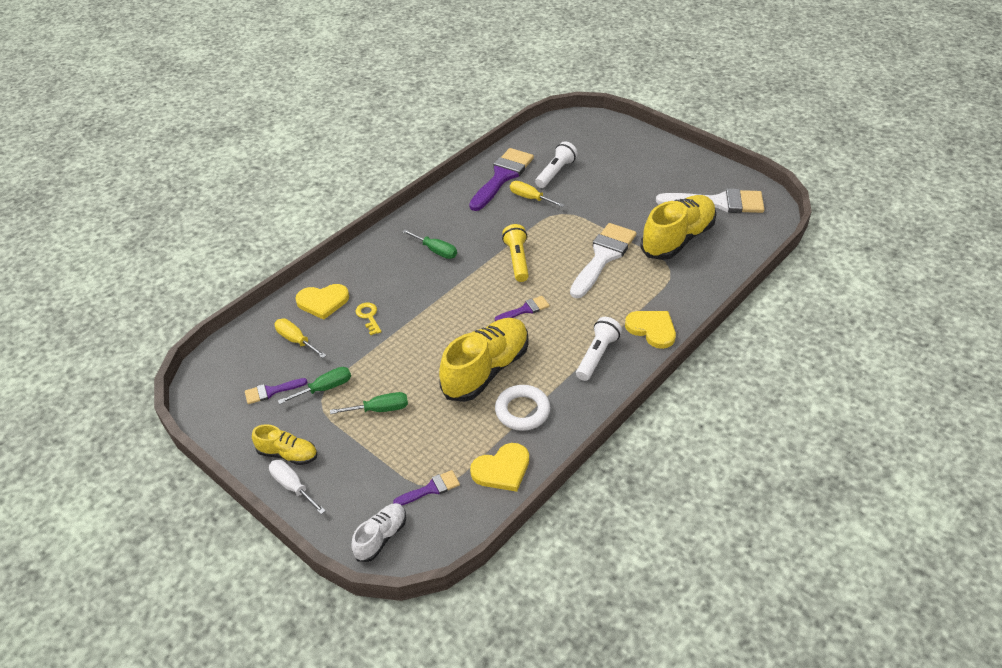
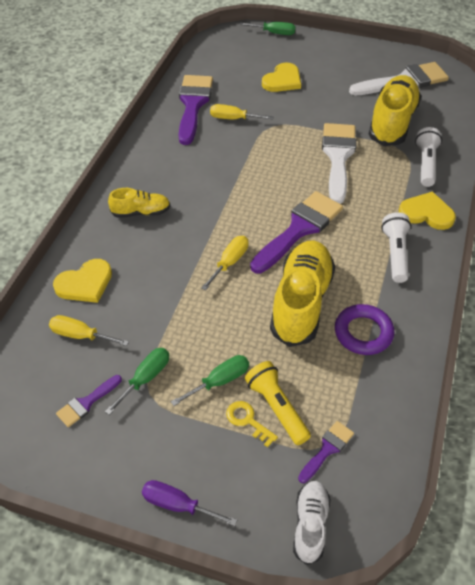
camera: 25 degrees left, 5 degrees up
(288, 454) = (149, 469): yellow shoe -> yellow shoe (141, 212)
(292, 486) = (178, 505): white screwdriver -> purple screwdriver
(368, 316) = (145, 284): yellow key -> yellow key (247, 420)
(436, 251) = (173, 195): green screwdriver -> green screwdriver (274, 33)
(447, 319) = (230, 262): none -> yellow screwdriver
(502, 469) = (383, 401): yellow heart -> yellow heart (282, 80)
(517, 260) = (260, 182): yellow flashlight -> yellow flashlight (277, 407)
(522, 411) = (363, 333): white ring -> purple ring
(525, 309) = (299, 229): purple brush -> purple brush, size x2.07
(556, 172) = (242, 88): white flashlight -> white flashlight (426, 164)

